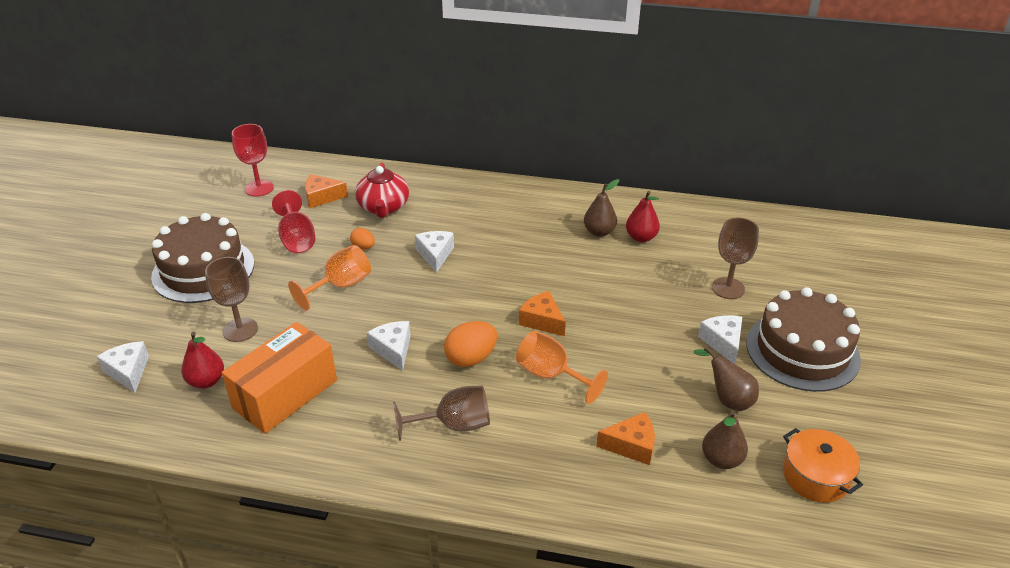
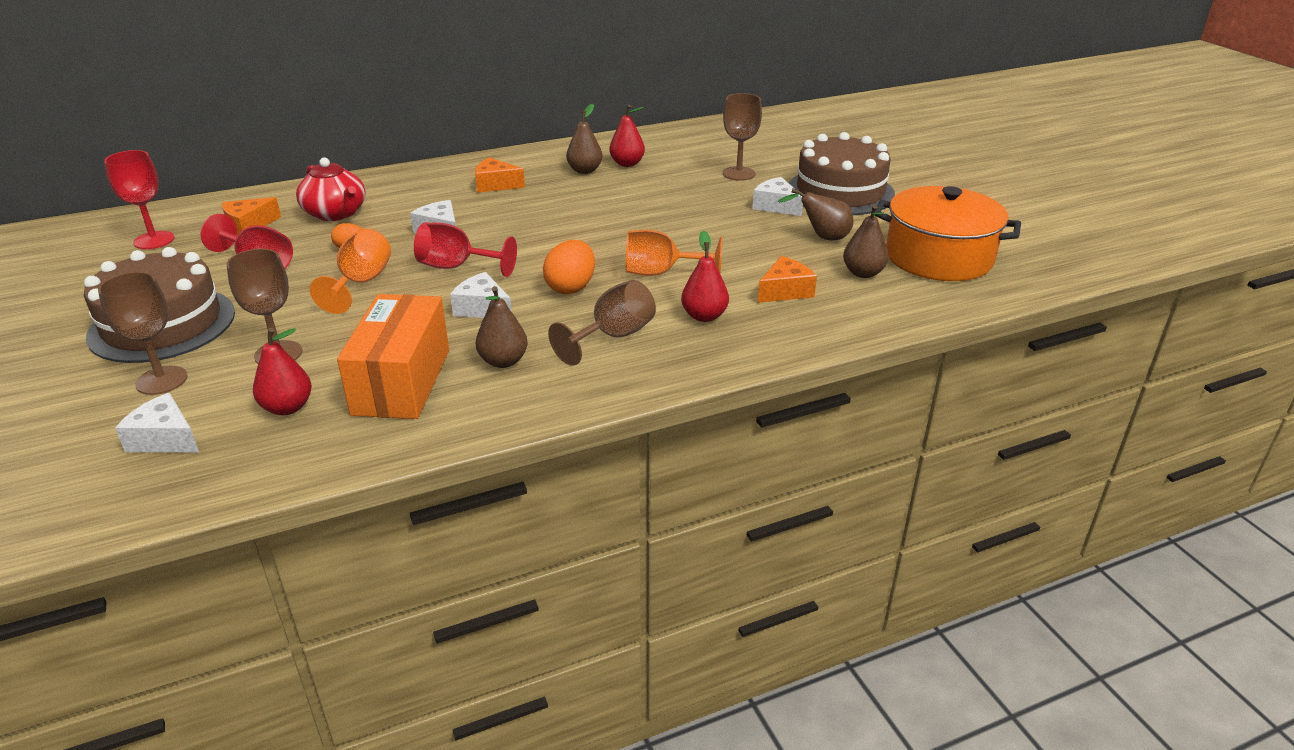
camera: 35 degrees left, 5 degrees down
(165, 320) = (161, 380): none -> brown goblet
(361, 409) = (503, 361): none -> brown pear
(413, 298) = (456, 267): none -> red goblet
(540, 439) = (704, 316): none -> red pear
(542, 321) = (606, 241): orange cheese -> orange cheese (495, 185)
(815, 476) = (938, 257): orange pot -> orange pot, size x1.69

